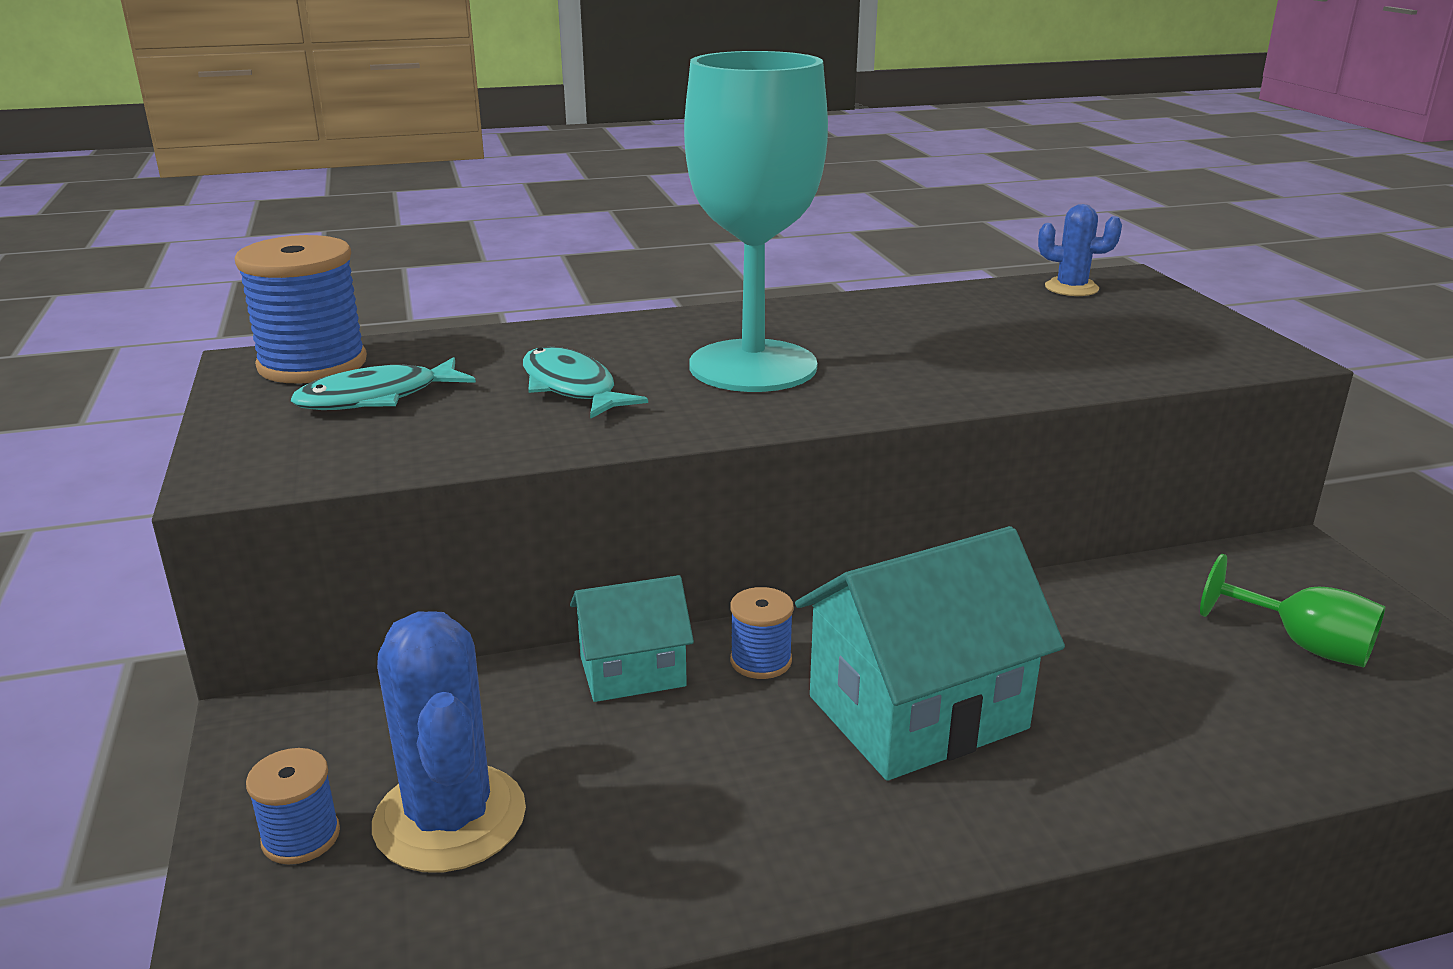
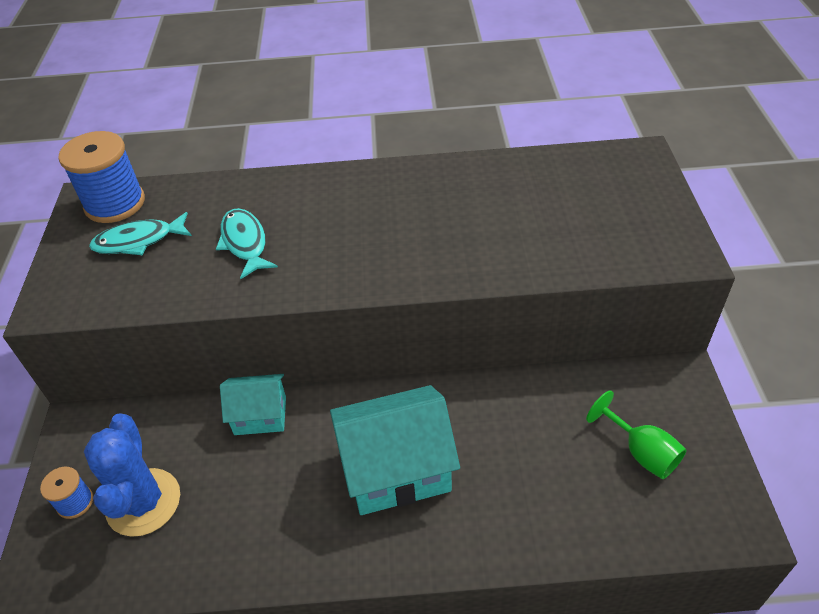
camera: 15 degrees right, 20 degrees up
(753, 366) = (355, 232): turquoise goblet -> none
(761, 661) = (329, 418): blue spool -> none
(1071, 288) = (596, 163): blue cactus -> none

